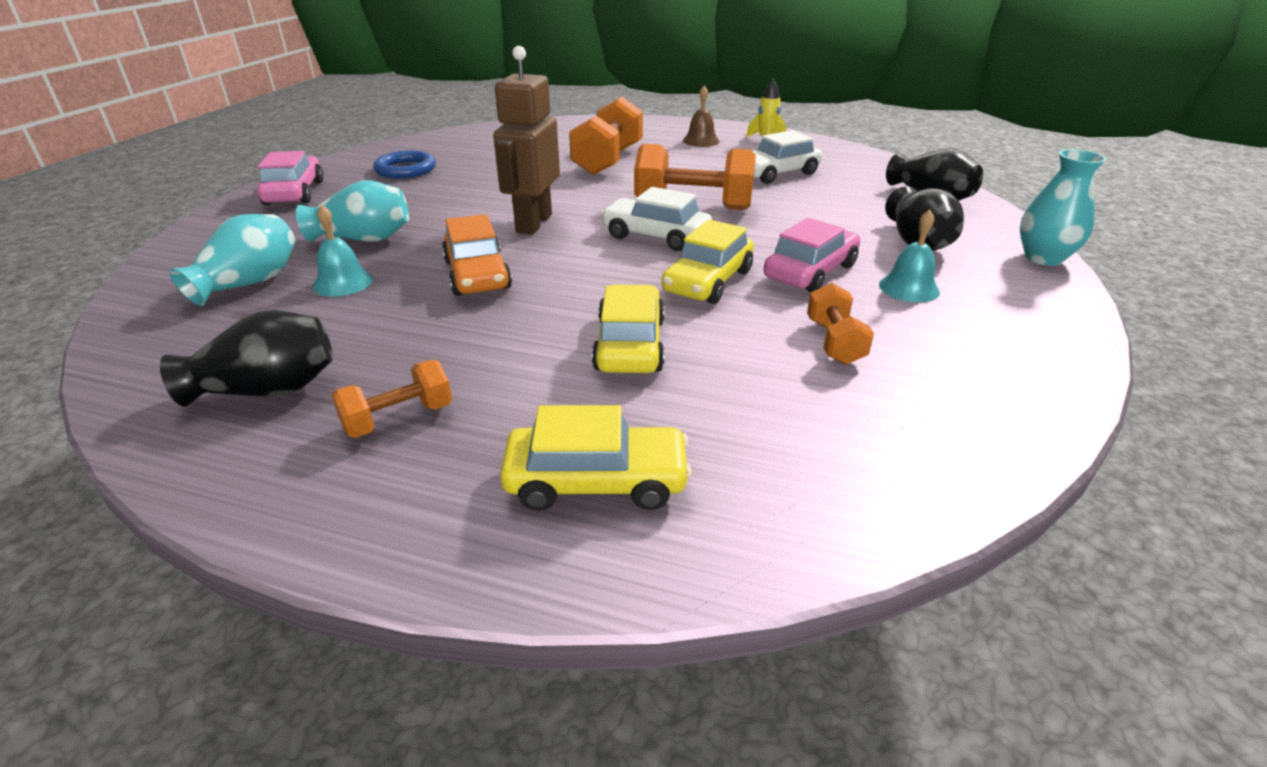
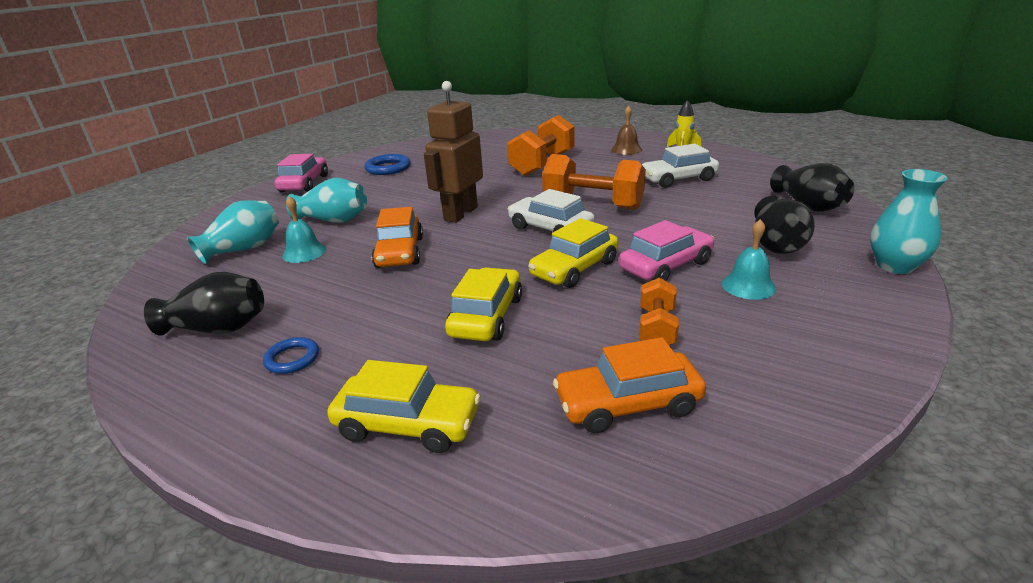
camera: 15 degrees right, 5 degrees down
(398, 418) = (292, 359): orange dumbbell -> blue ring
(843, 428) = (628, 404): none -> orange car

